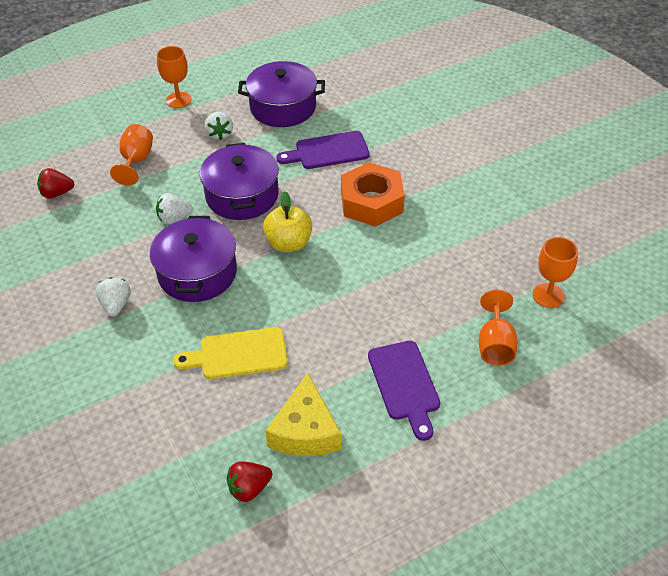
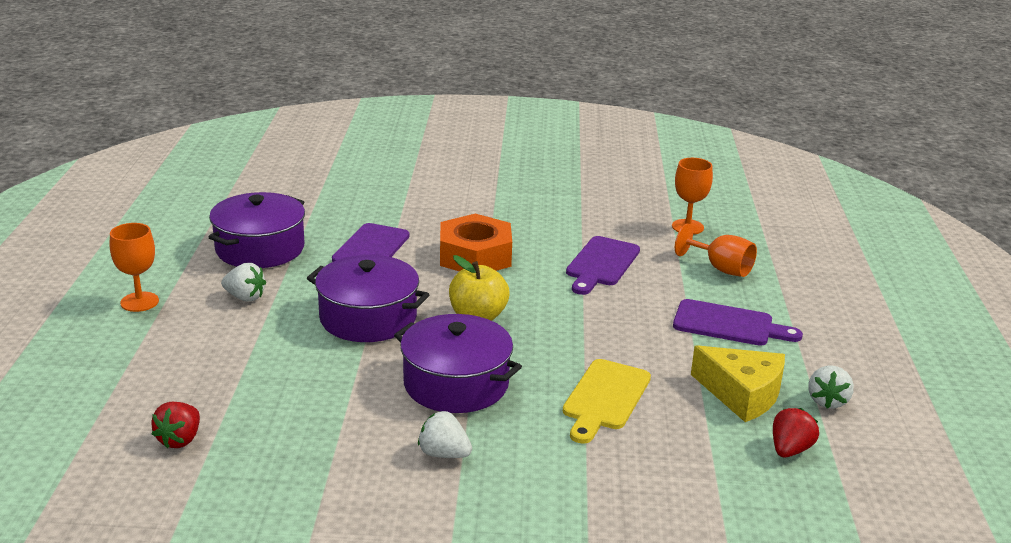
camera: 60 degrees left, 20 degrees down
(136, 161) = (207, 364): orange goblet -> none
(174, 218) = (347, 370): white strawberry -> white strawberry (827, 401)
(249, 488) = (790, 450): red strawberry -> red strawberry turned 150 degrees counterclockwise
(428, 271) = (601, 264): none -> purple cutting board

